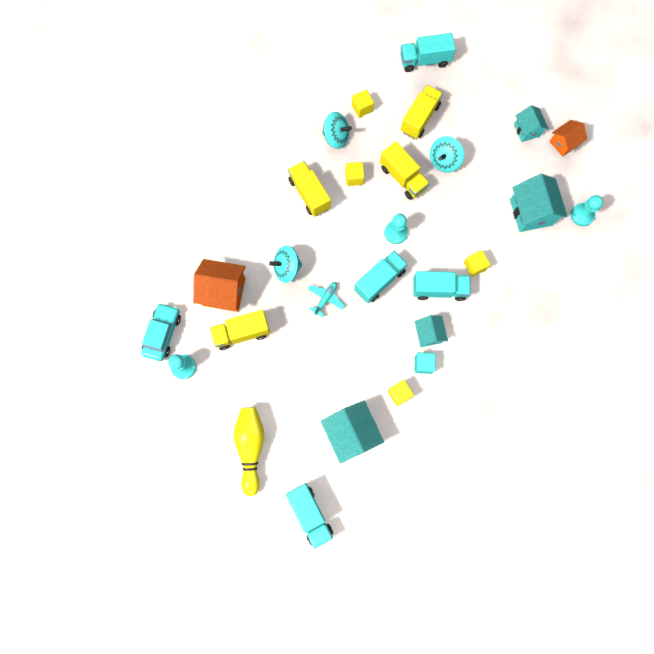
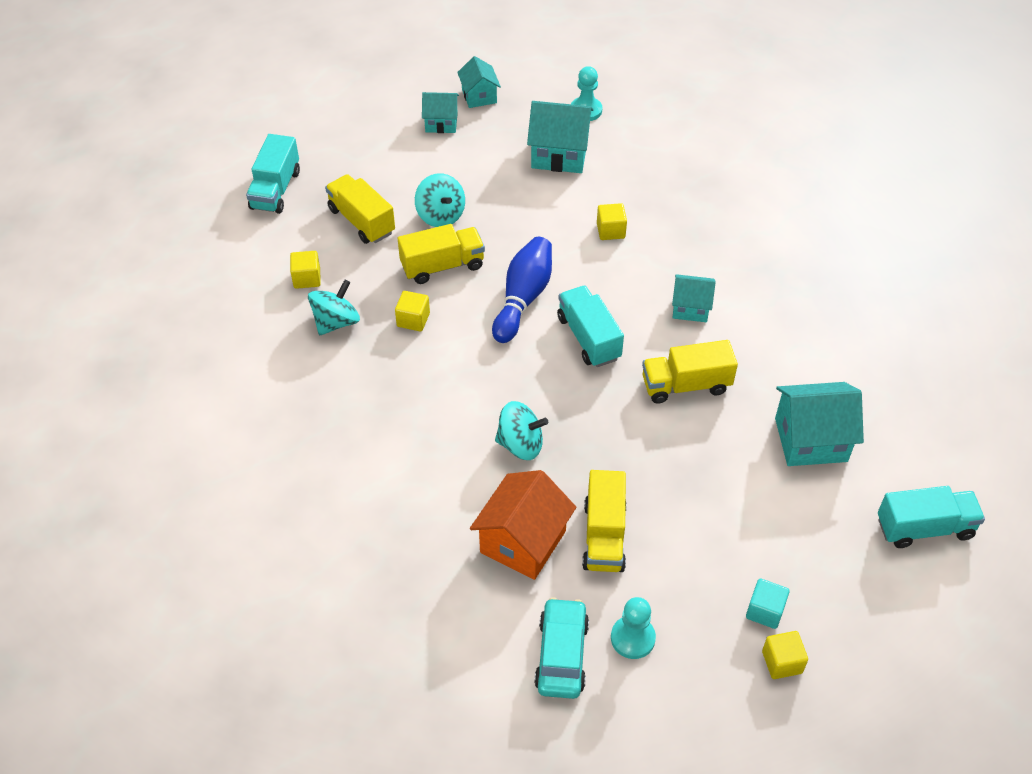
camera: 70 degrees left, 25 degrees down
(162, 333) = (561, 655): turquoise car -> turquoise car turned 60 degrees clockwise
(251, 447) = (799, 577): yellow bowling pin -> none
(287, 268) = (520, 444): turquoise spinning top -> turquoise spinning top turned 90 degrees counterclockwise
(309, 194) = (411, 381): yellow truck -> yellow truck (686, 385)
(325, 299) = (591, 410): turquoise plane -> none
(395, 233) = (523, 298): turquoise pawn -> blue bowling pin
(399, 394) = (768, 366): yellow cube -> yellow cube (782, 662)
(423, 364) = (733, 326): turquoise cube -> turquoise cube (765, 611)
(439, 289) = (629, 277): turquoise truck -> none
(563, 143) = (479, 96): orange house -> turquoise house

